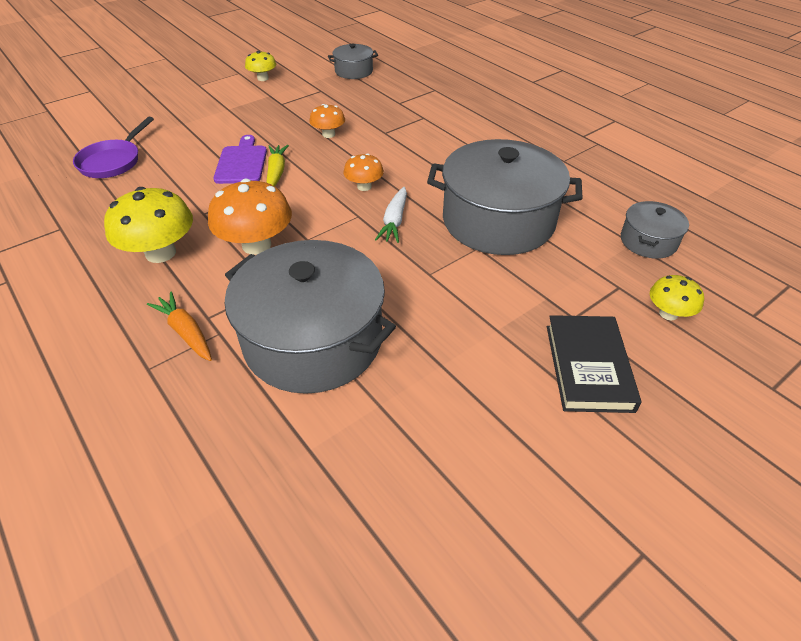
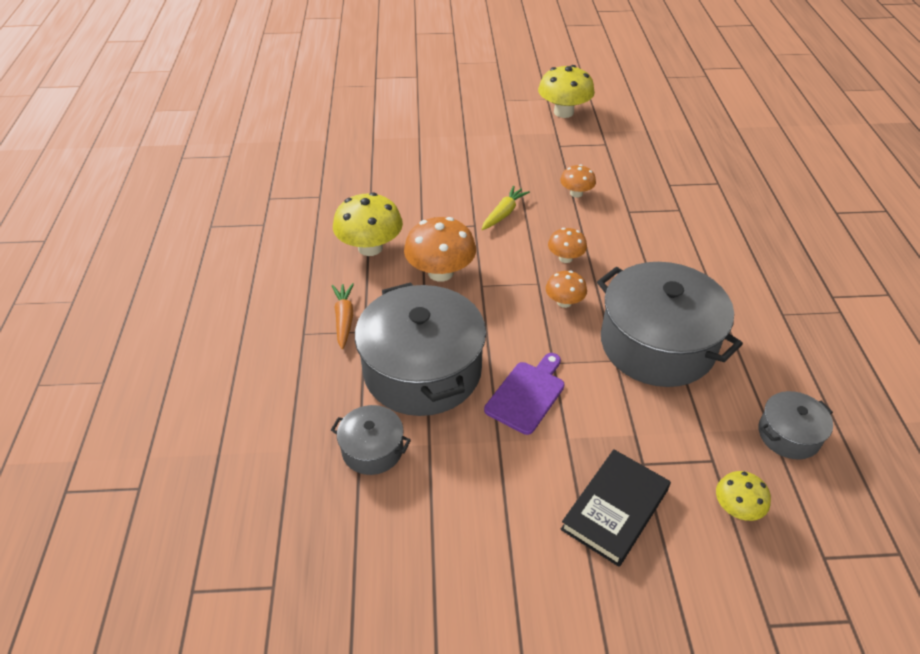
camera: 35 degrees right, 0 degrees up
(113, 161) = (390, 152): purple pan -> none
(242, 163) = (483, 192): purple cutting board -> purple cutting board (527, 394)
(263, 78) = (563, 112): yellow mushroom -> yellow mushroom, size x1.79
(354, 71) = (654, 133): grey pot -> grey pot (372, 449)
(394, 221) = (564, 302): white carrot -> orange mushroom

